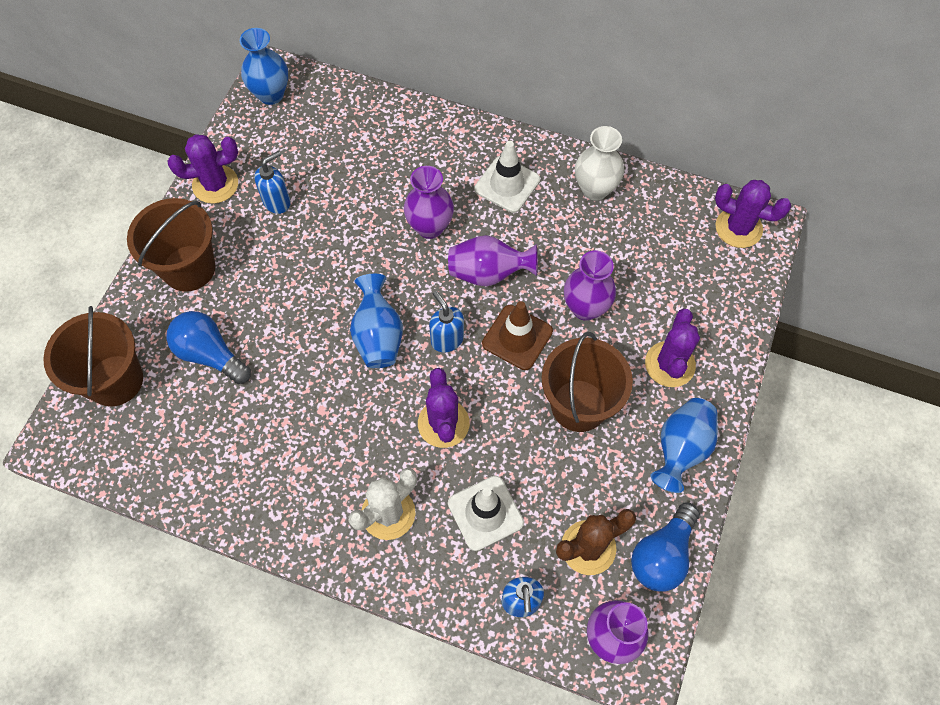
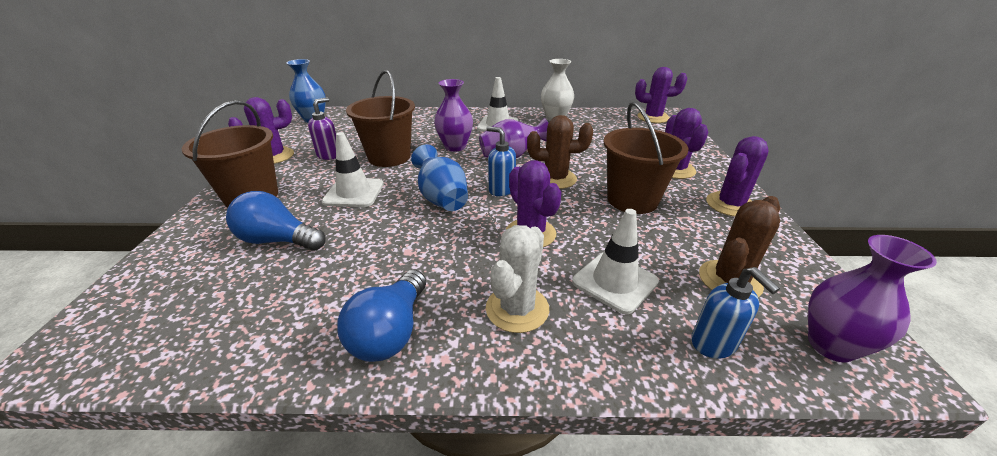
camera: 20 degrees left, 30 degrees down
(115, 380) = (161, 281): brown bucket -> brown bucket (389, 157)
(277, 202) = (329, 155): blue soap dispenser -> purple soap dispenser
(291, 294) = (354, 193): none -> white traffic cone
(517, 337) = (555, 179): brown traffic cone -> brown cactus
(585, 308) = (592, 158): purple vase -> none
(662, 555) = (794, 267): blue light bulb -> blue light bulb (390, 332)
(681, 449) = (730, 205): blue vase -> purple cactus

